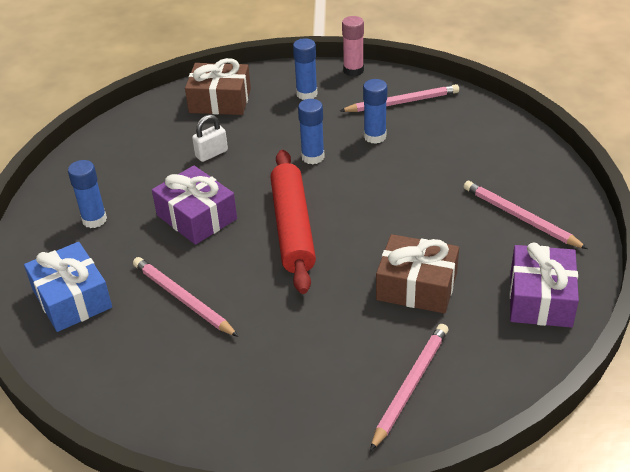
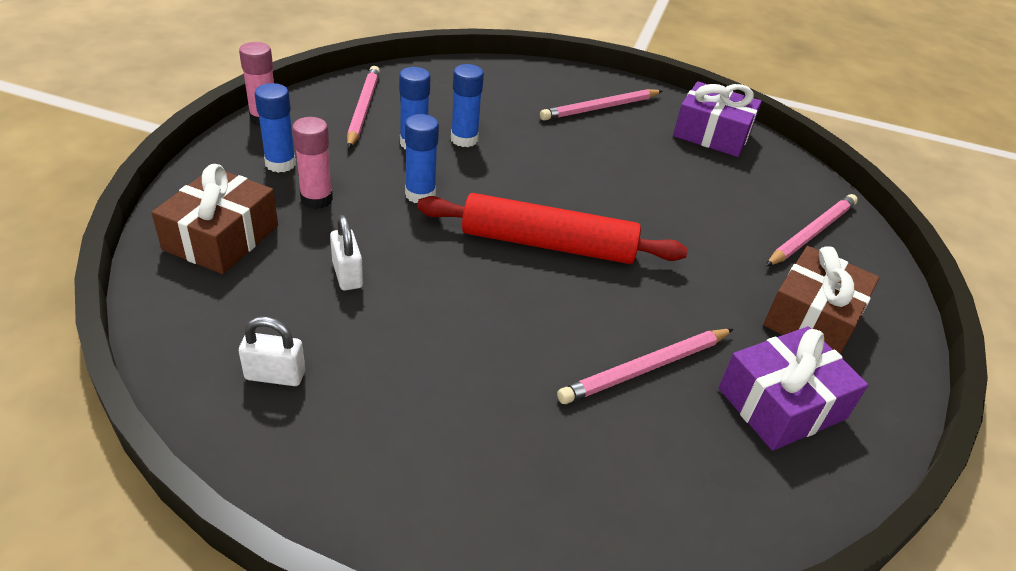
camera: 80 degrees left, 0 degrees up
(72, 299) = (609, 495): blue gift -> none
(94, 220) = (427, 436): blue glue stick -> blue glue stick (464, 139)
(120, 156) = (275, 375): none -> white padlock
(196, 217) = (483, 320): purple gift -> purple gift (782, 403)
(278, 119) = (316, 199): none -> pink glue stick
(410, 386) = (811, 233): pink pencil -> pink pencil turned 90 degrees clockwise
(416, 286) = (676, 190): brown gift -> brown gift (812, 318)

